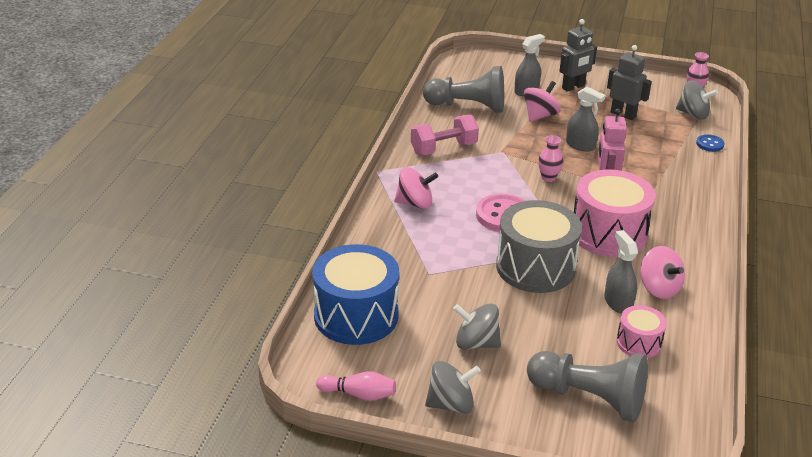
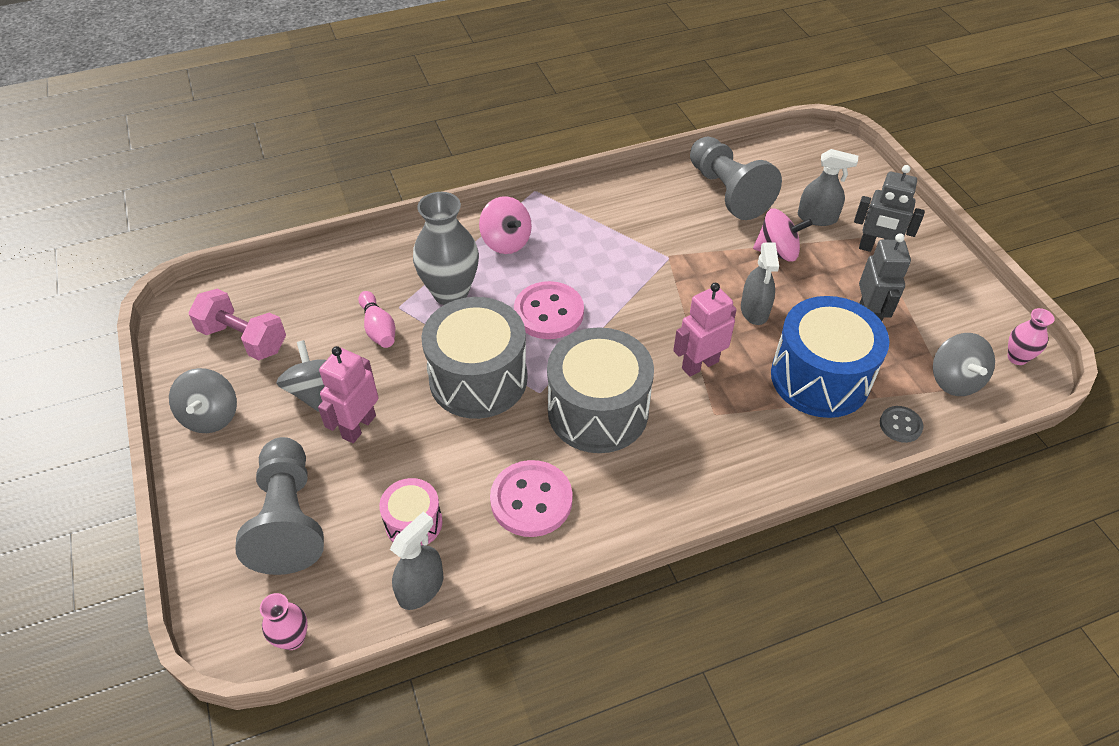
camera: 55 degrees right, 15 degrees up
(356, 316) = (294, 291): blue drum -> blue drum (820, 378)
(359, 394) = (184, 348): pink bowling pin -> pink bowling pin (378, 328)
(440, 246) = (450, 293): none -> grey vase
(443, 149) = (625, 214): pink dumbbell -> pink dumbbell (244, 339)
(451, 404) = (211, 416): grey spinning top -> grey spinning top turned 45 degrees clockwise
(530, 335) = (358, 426): none -> pink robot
(548, 178) = (657, 314): pink vase -> pink vase (292, 638)
(608, 233) = (598, 411): pink drum -> grey drum
(618, 302) = (473, 474): grey spray bottle -> grey spray bottle (421, 588)
(659, 288) = (531, 500): pink spinning top -> pink button
(709, 144) = (900, 425): blue button -> grey button

